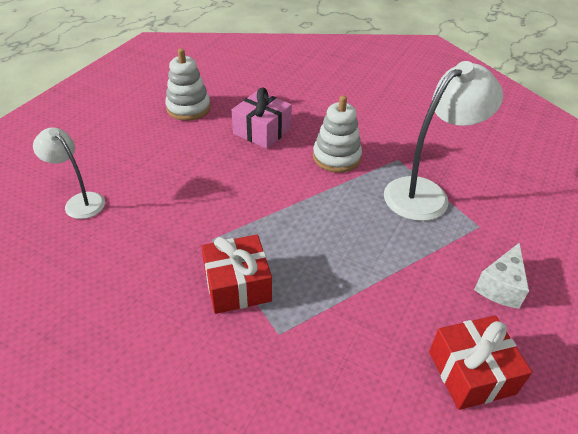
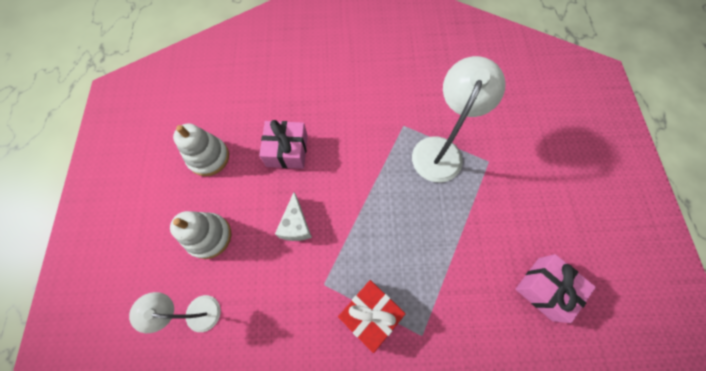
camera: 30 degrees left, 25 degrees up
(336, 157) = (360, 148): white stacking toy -> white stacking toy (209, 236)
(471, 372) = (545, 288): red gift -> pink gift
(500, 286) = (527, 208): white cheese -> white cheese (296, 225)

